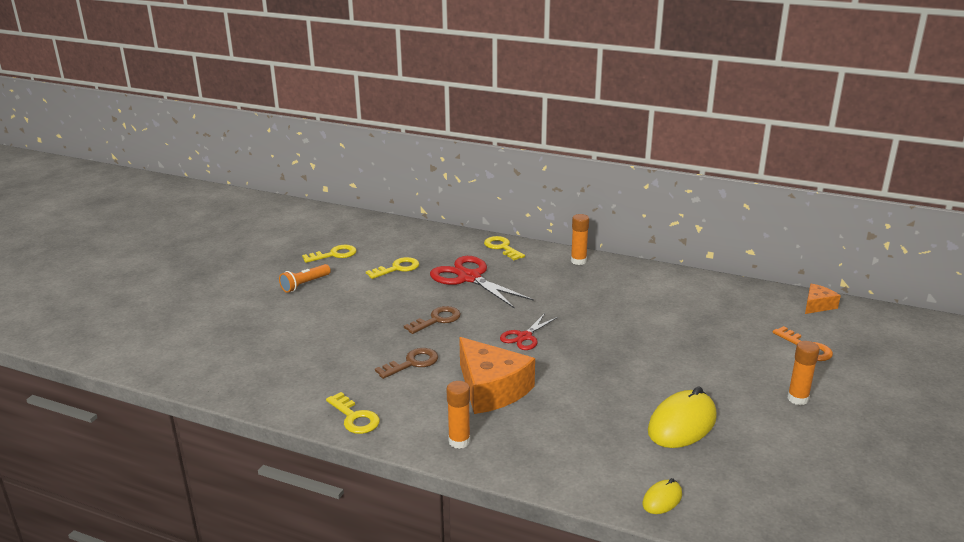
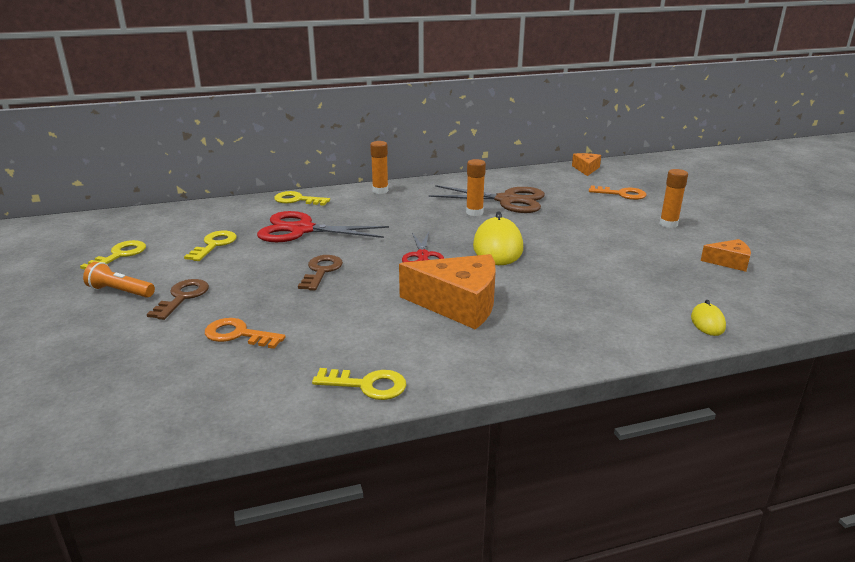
camera: 40 degrees left, 0 degrees up
(304, 284) = (120, 291): orange flashlight -> orange flashlight turned 105 degrees clockwise
(330, 346) = (238, 334): none -> orange key
(412, 363) = (352, 314): brown key -> brown key (182, 297)
(459, 441) = (499, 357): orange glue stick -> orange glue stick (474, 212)
(675, 311) = (507, 200): none -> brown scissors
(682, 424) = (633, 268): yellow mouse -> yellow mouse (497, 247)
(789, 461) = (729, 262): none -> orange cheese

